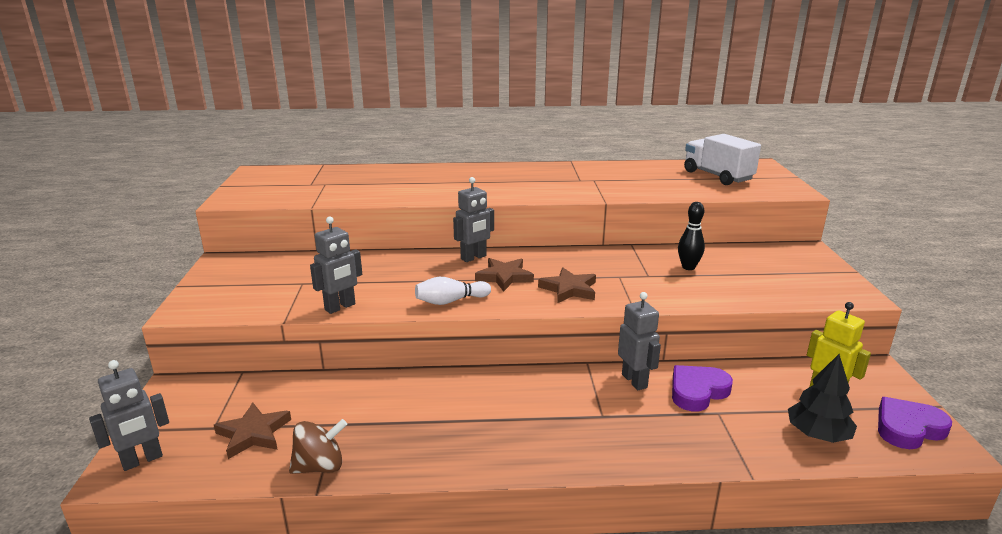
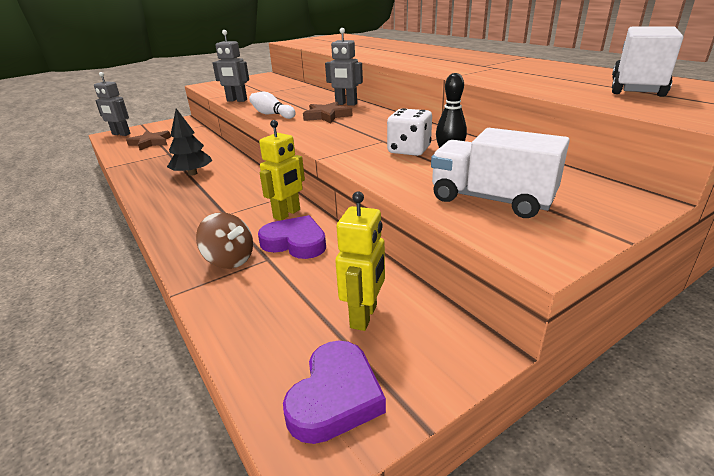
camera: 60 degrees right, 5 degrees up
(320, 466) = (128, 161): brown spinning top -> brown spinning top (229, 260)
(569, 289) = (333, 133): brown star -> none
(634, 381) = (287, 214): grey robot -> yellow robot
(656, 275) = (409, 150): none -> white dice
(779, 282) = (491, 200): none -> white truck
(817, 434) = (268, 322): black tree -> black tree (192, 173)
(908, 428) = (335, 397): purple heart -> purple heart turned 75 degrees clockwise

